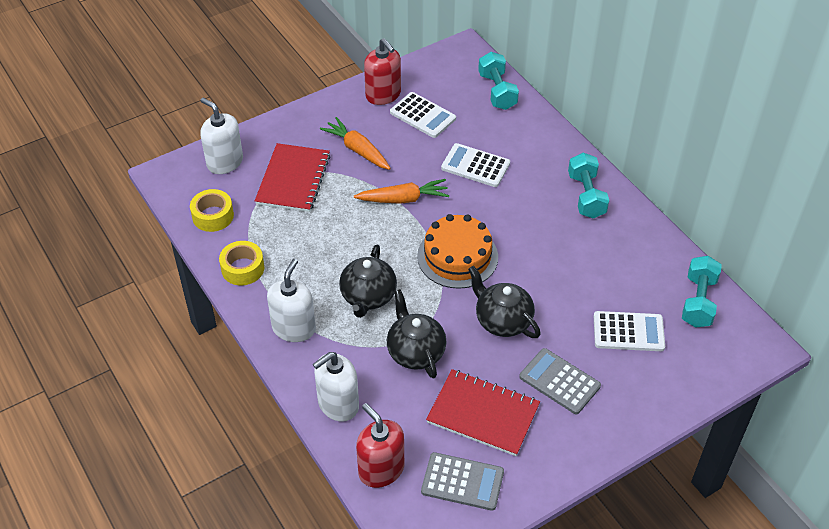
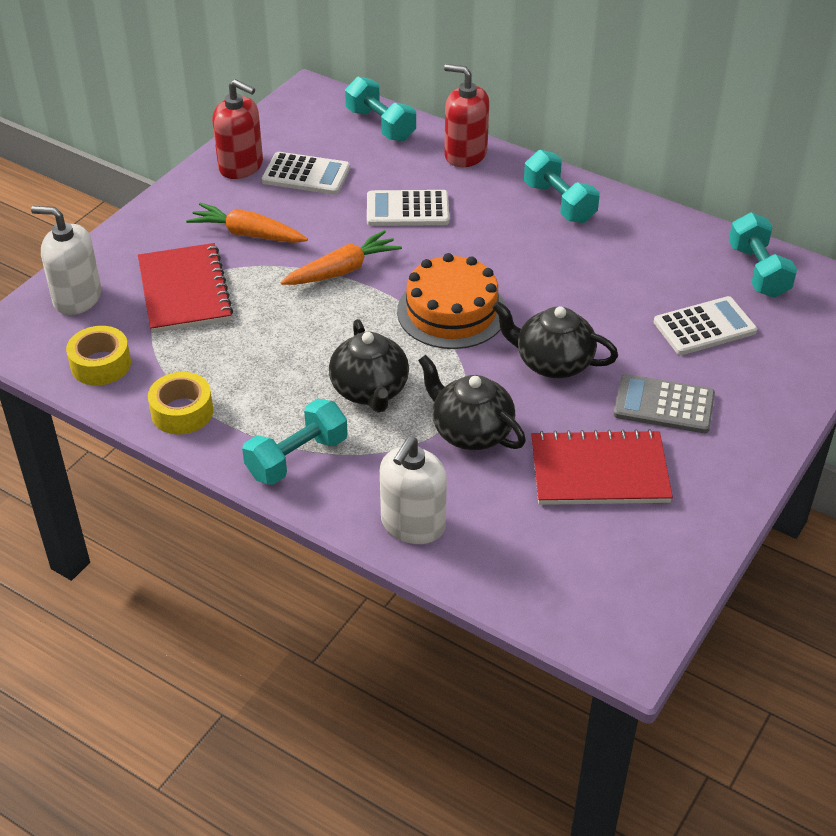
camera: 25 degrees left, 5 degrees down
(294, 328) = (297, 458): white soap dispenser -> turquoise dumbbell
(381, 469) = (517, 578): red soap dispenser -> red soap dispenser (465, 154)
(462, 482) = (626, 555): grey calculator -> none

